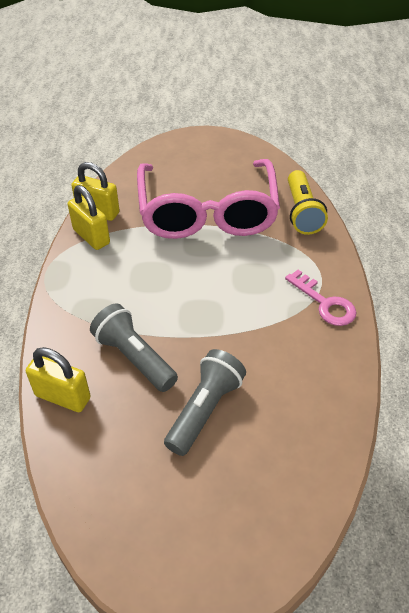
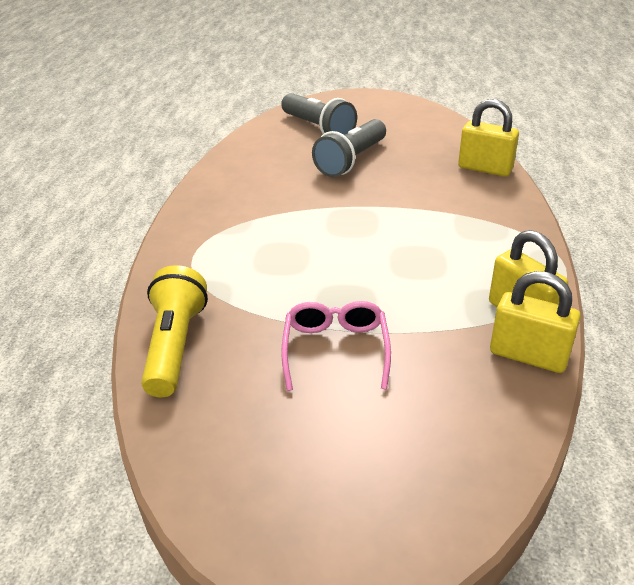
camera: 175 degrees left, 10 degrees down
(134, 358) = (422, 191): grey flashlight -> grey flashlight (318, 128)
(207, 212) = (335, 350): pink glasses -> pink glasses, size x0.44
(325, 303) = (203, 230): pink key -> none

